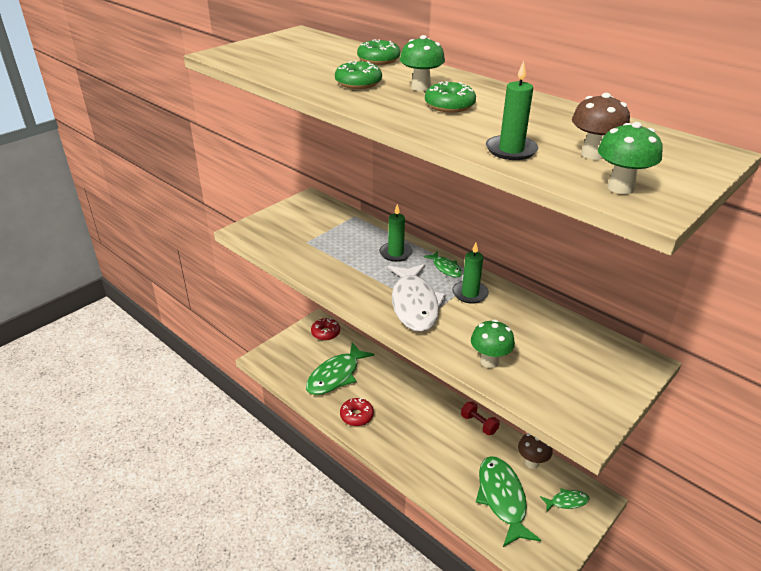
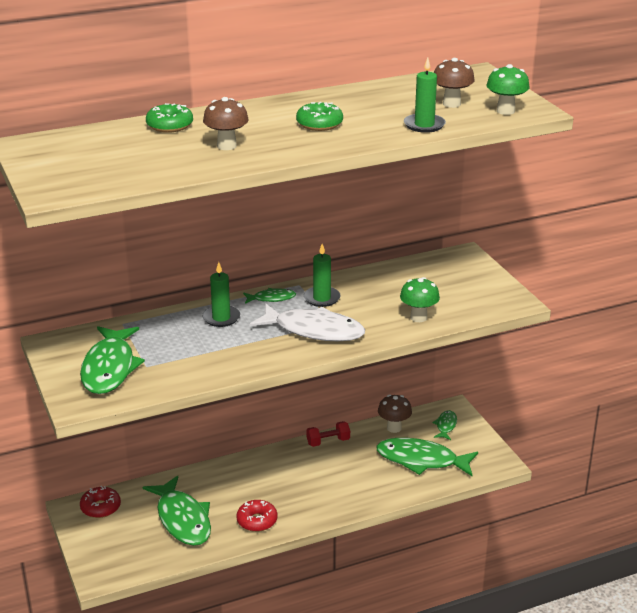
camera: 65 degrees left, 5 degrees down
(294, 228) = (109, 368): none -> green fish
(358, 83) = (226, 146): green donut -> brown mushroom
(421, 87) = (265, 125): green mushroom -> none

